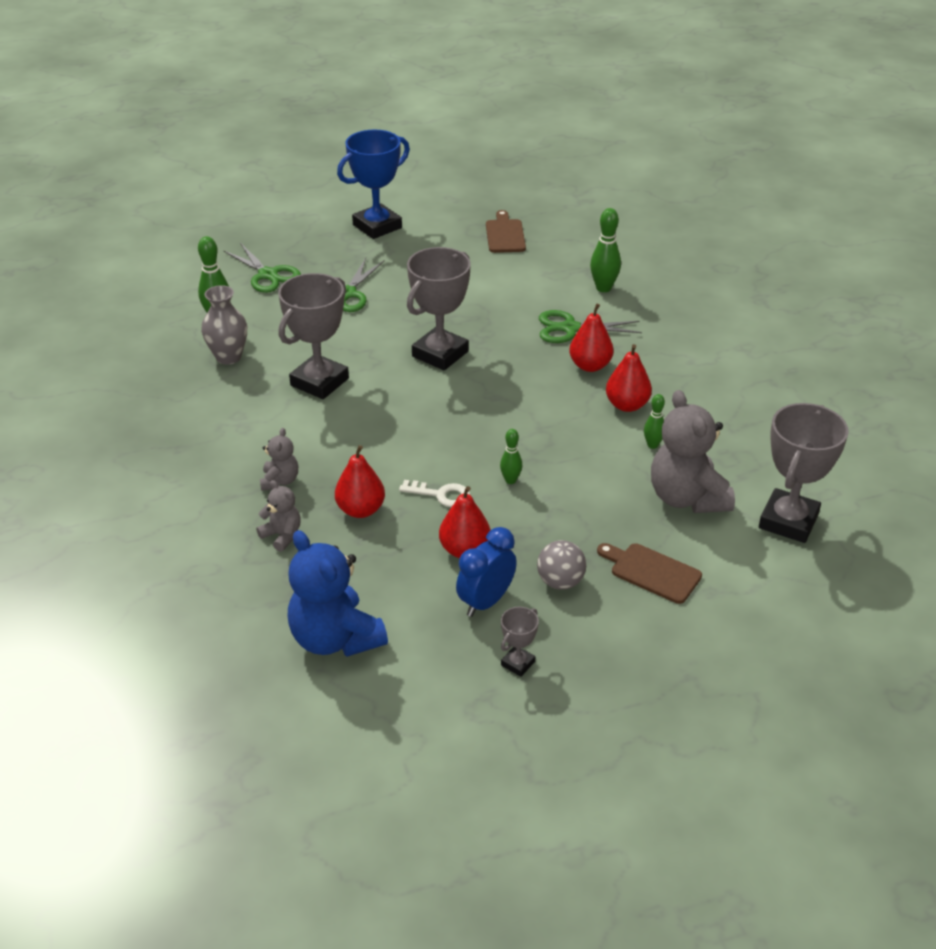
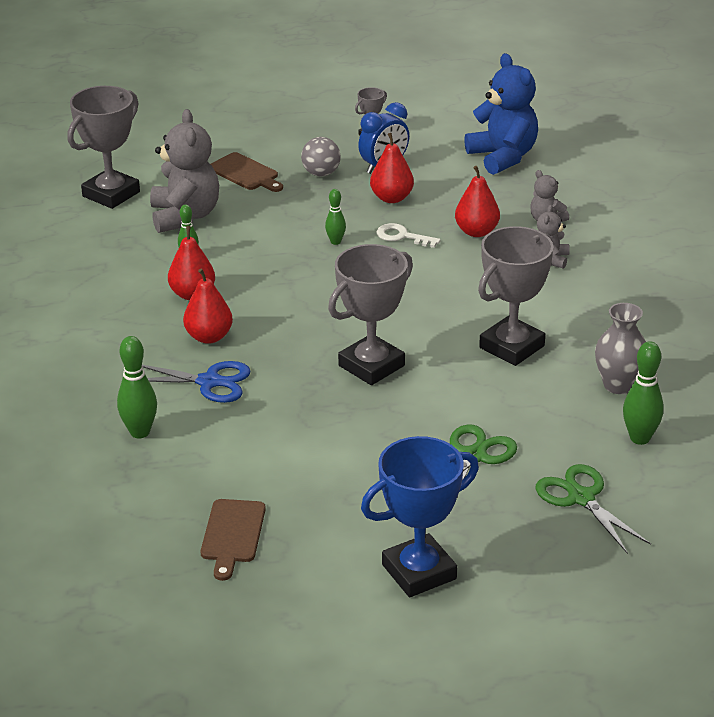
camera: 170 degrees left, 5 degrees down
(570, 328) = (209, 382): green scissors -> blue scissors

